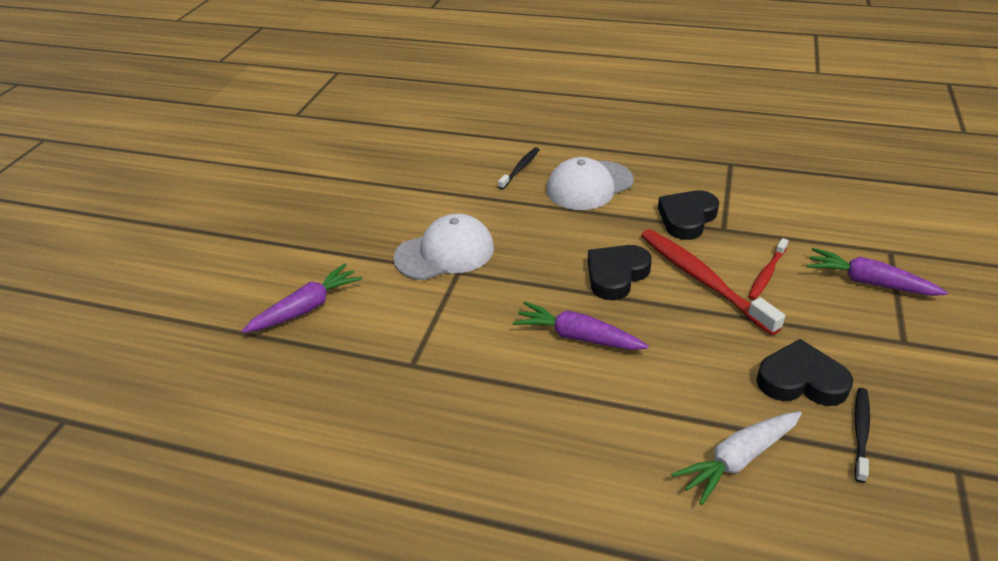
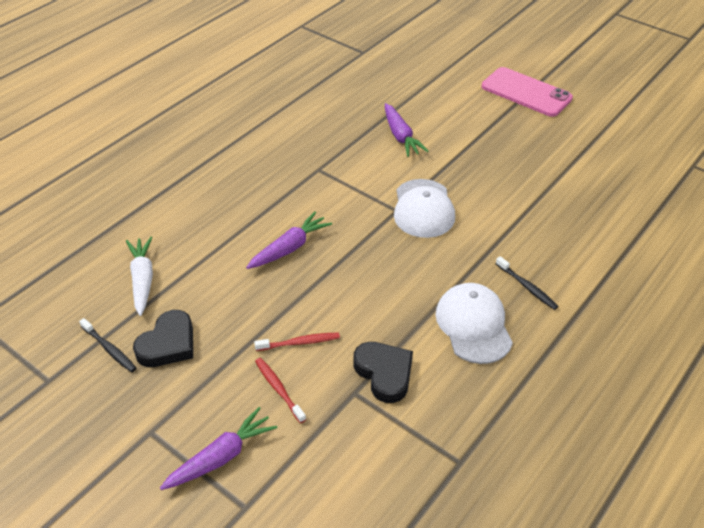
camera: 110 degrees right, 5 degrees up
(178, 228) = (526, 92): none -> pink phone
(616, 275) = (338, 293): black heart -> none
(703, 280) = (299, 342): red toothbrush -> red toothbrush, size x0.53

